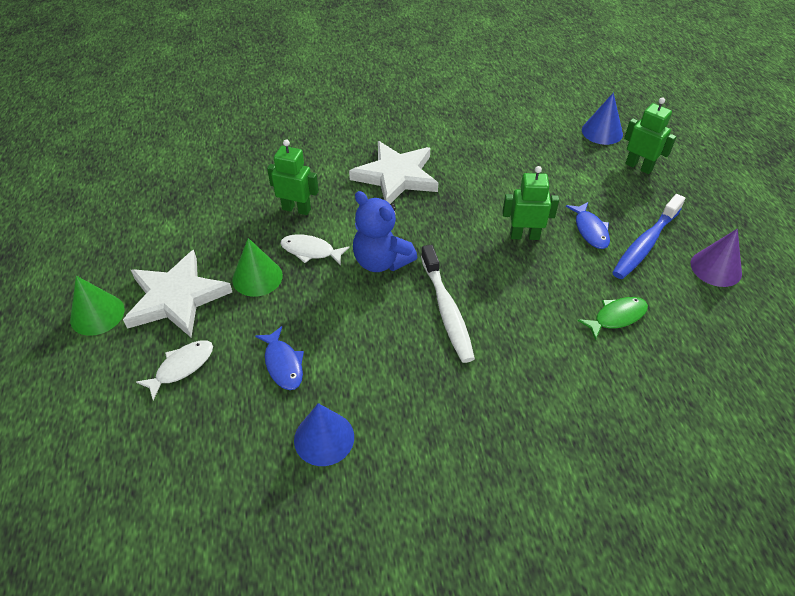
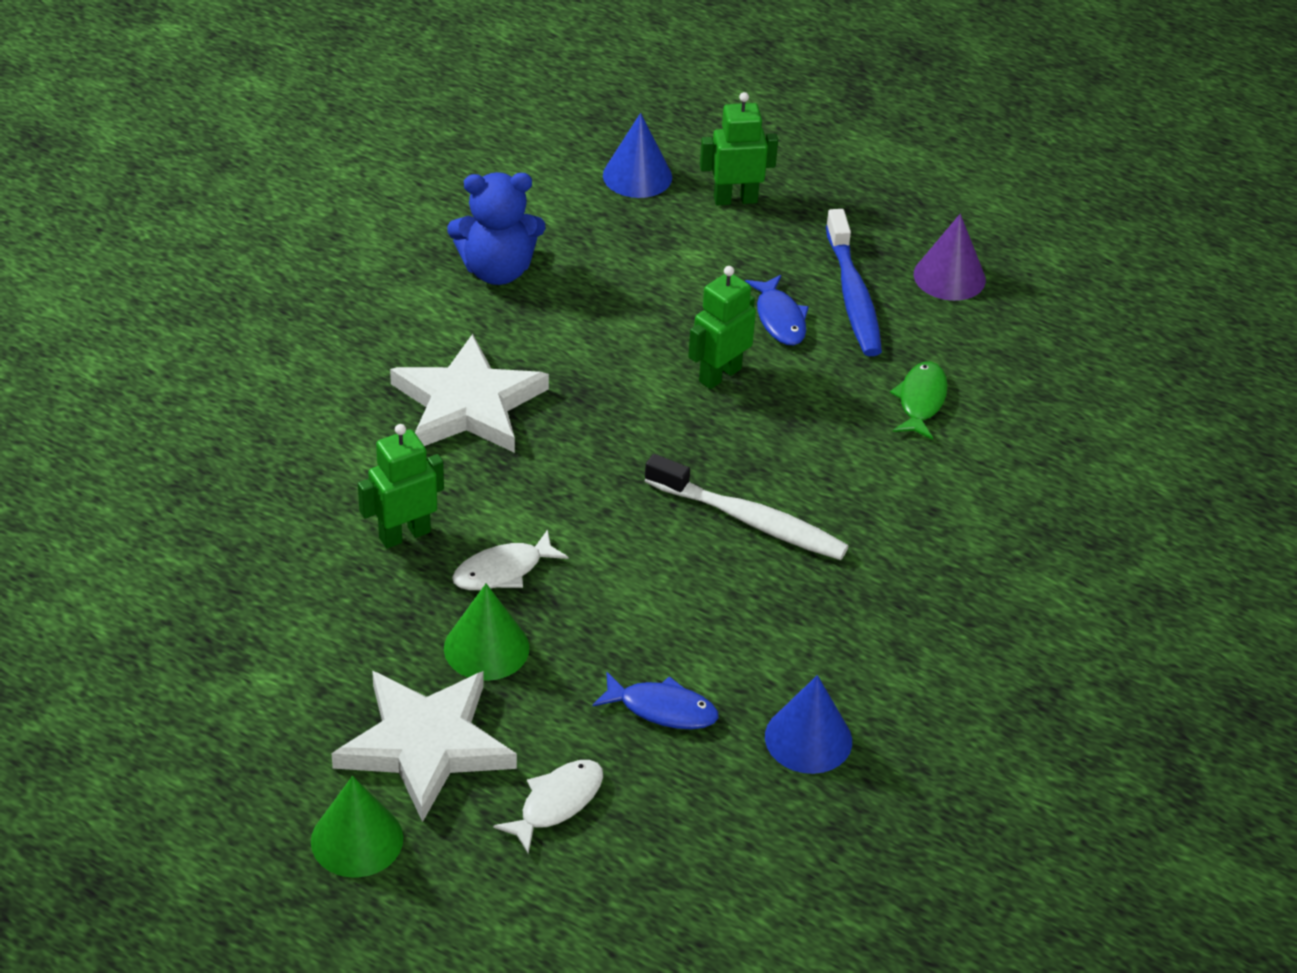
camera: 50 degrees left, 5 degrees down
(182, 367) = (556, 803): white fish -> white fish turned 45 degrees clockwise
(381, 261) = (604, 521): blue teddy bear -> blue teddy bear (497, 270)
(590, 230) = (779, 319): blue fish -> blue fish turned 45 degrees clockwise

